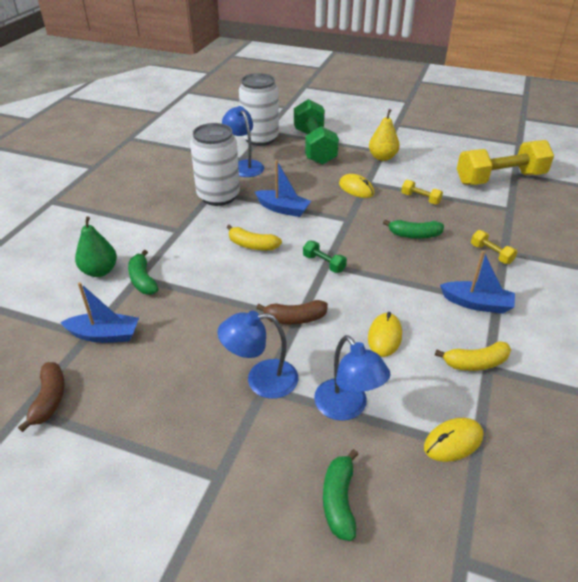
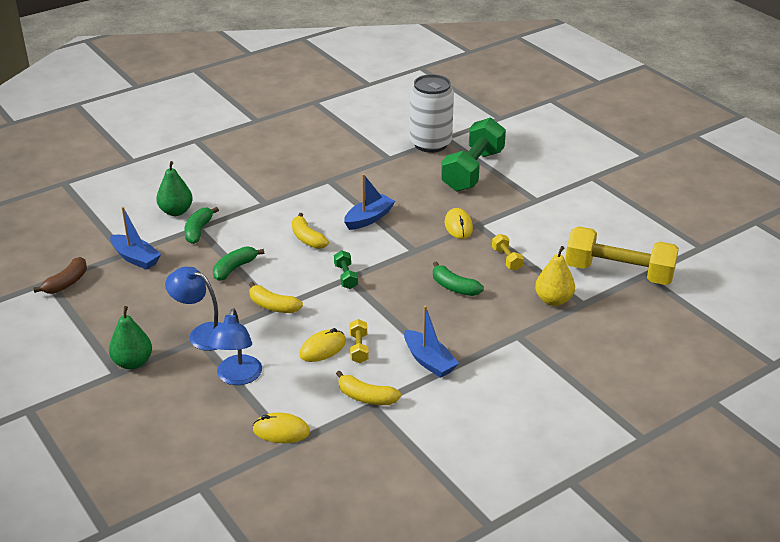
camera: 35 degrees right, 5 degrees down
(218, 196) = (328, 186): white can -> none
(224, 453) = (133, 363): none -> green pear
(244, 165) = (384, 166): blue lamp -> none
(283, 209) = (369, 218): blue boat -> blue boat turned 105 degrees counterclockwise
(294, 318) = (273, 306): brown banana -> yellow banana
(339, 500) = (170, 421): green banana -> green banana (234, 268)
(382, 157) = (526, 206): yellow pear -> yellow pear (553, 300)
(491, 254) = (501, 331): yellow dumbbell -> yellow dumbbell (359, 348)

